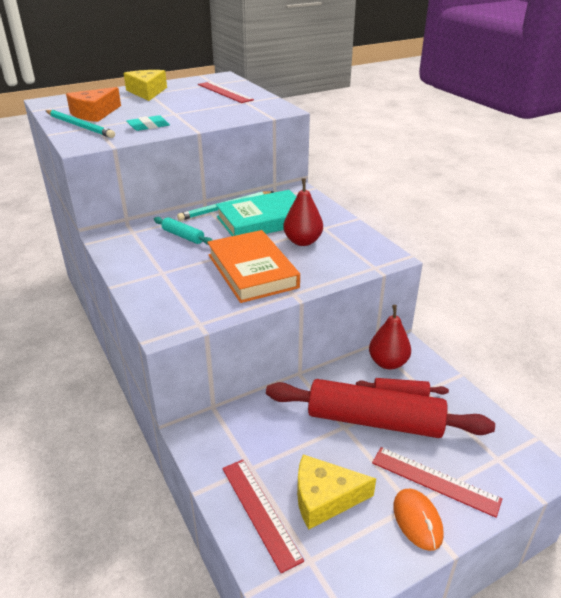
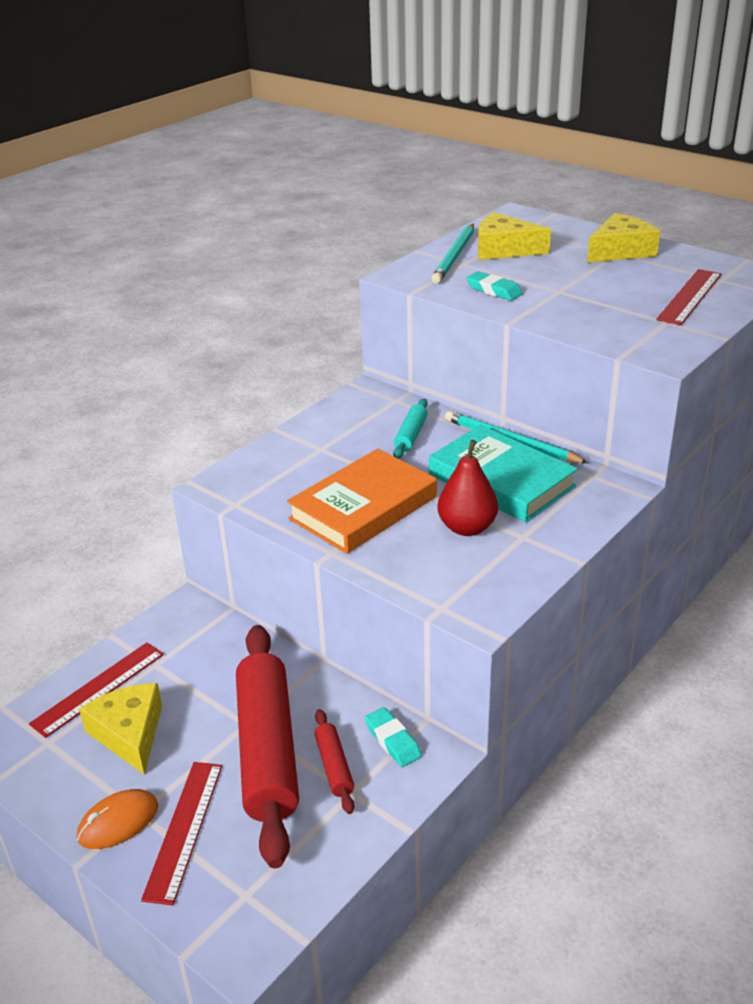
camera: 70 degrees right, 0 degrees up
(94, 113) = (504, 249): orange cheese -> yellow cheese
(388, 363) = (392, 740): red pear -> turquoise eraser

